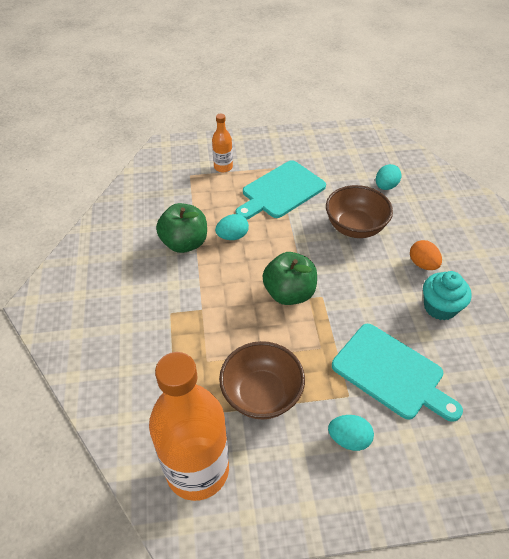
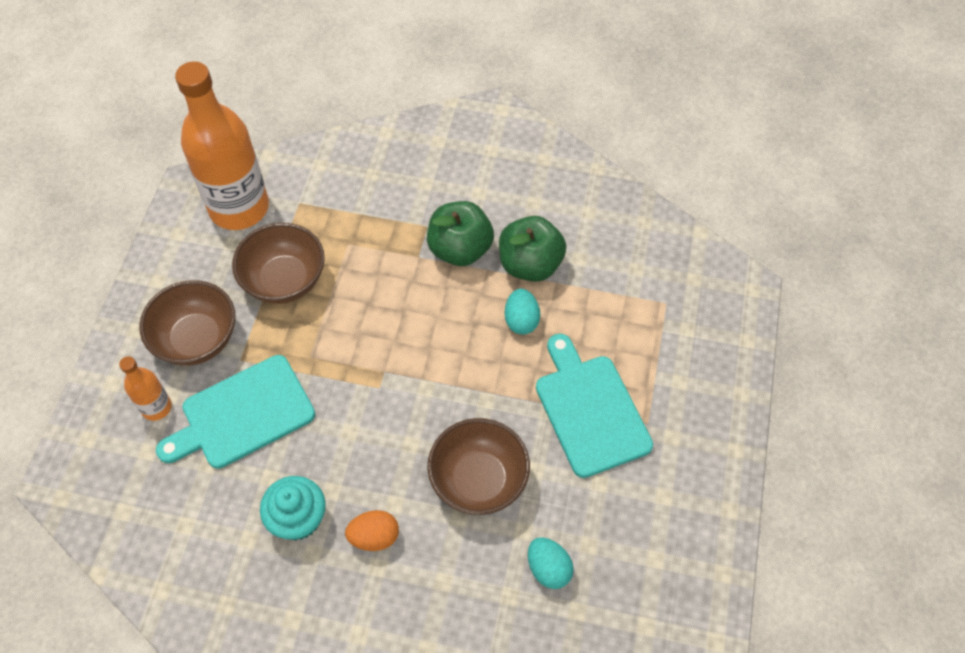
camera: 110 degrees right, 10 degrees up
(223, 167) = (671, 350): orange bottle -> orange bottle (156, 407)
(289, 293) = (400, 352): green apple -> green apple (460, 249)
(349, 439) = (197, 339): turquoise egg -> brown bowl

